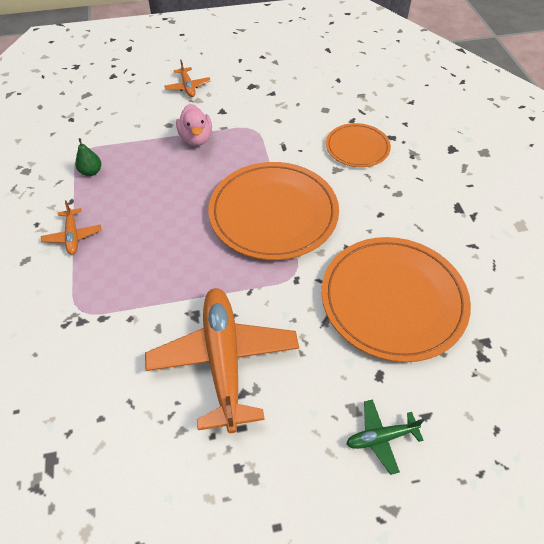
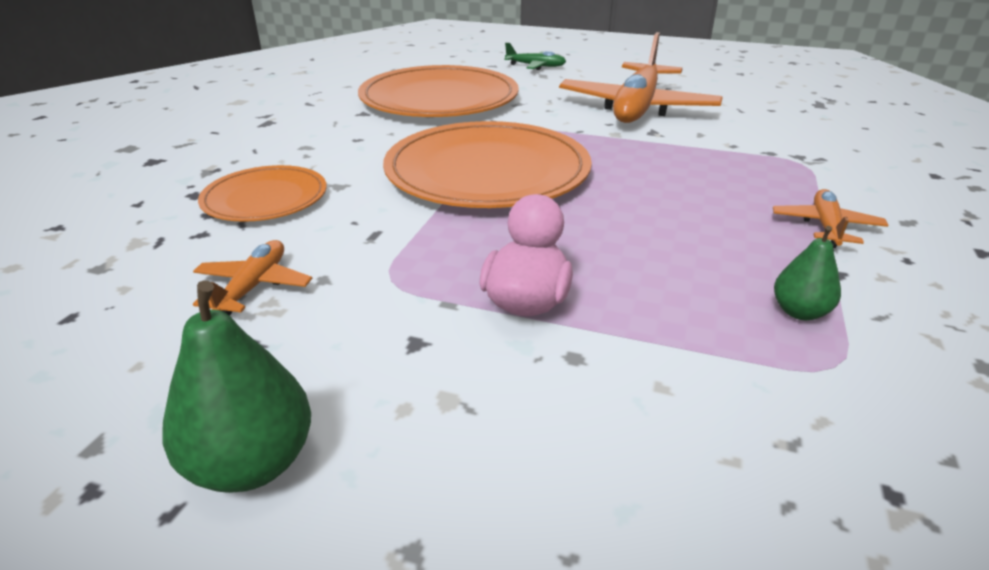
camera: 150 degrees left, 20 degrees down
(188, 87) = (442, 463): orange plane -> orange plane (254, 286)
(233, 71) = (252, 464): none -> green pear

